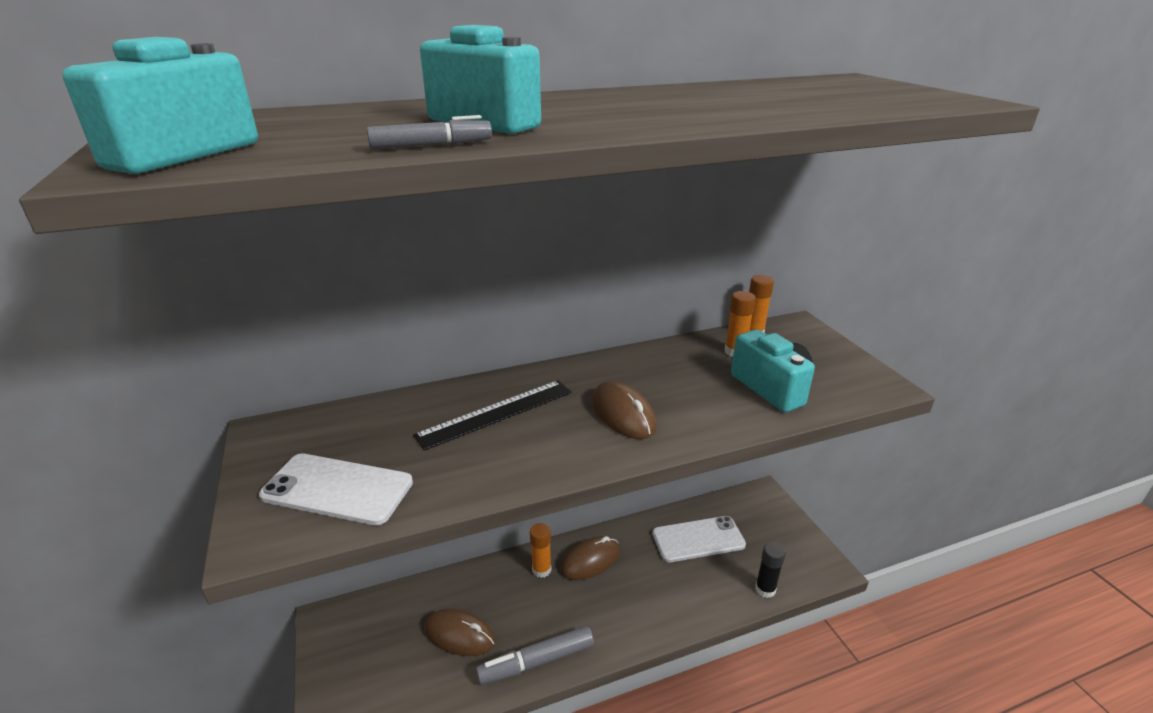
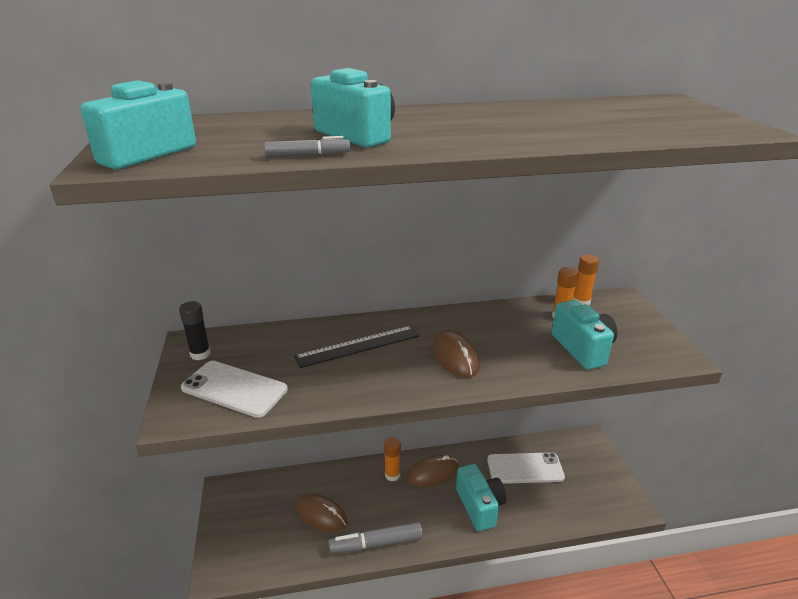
camera: 10 degrees right, 0 degrees up
(654, 594) = (480, 506): none -> turquoise camera
(765, 589) = (573, 516): black glue stick -> black glue stick (200, 354)

